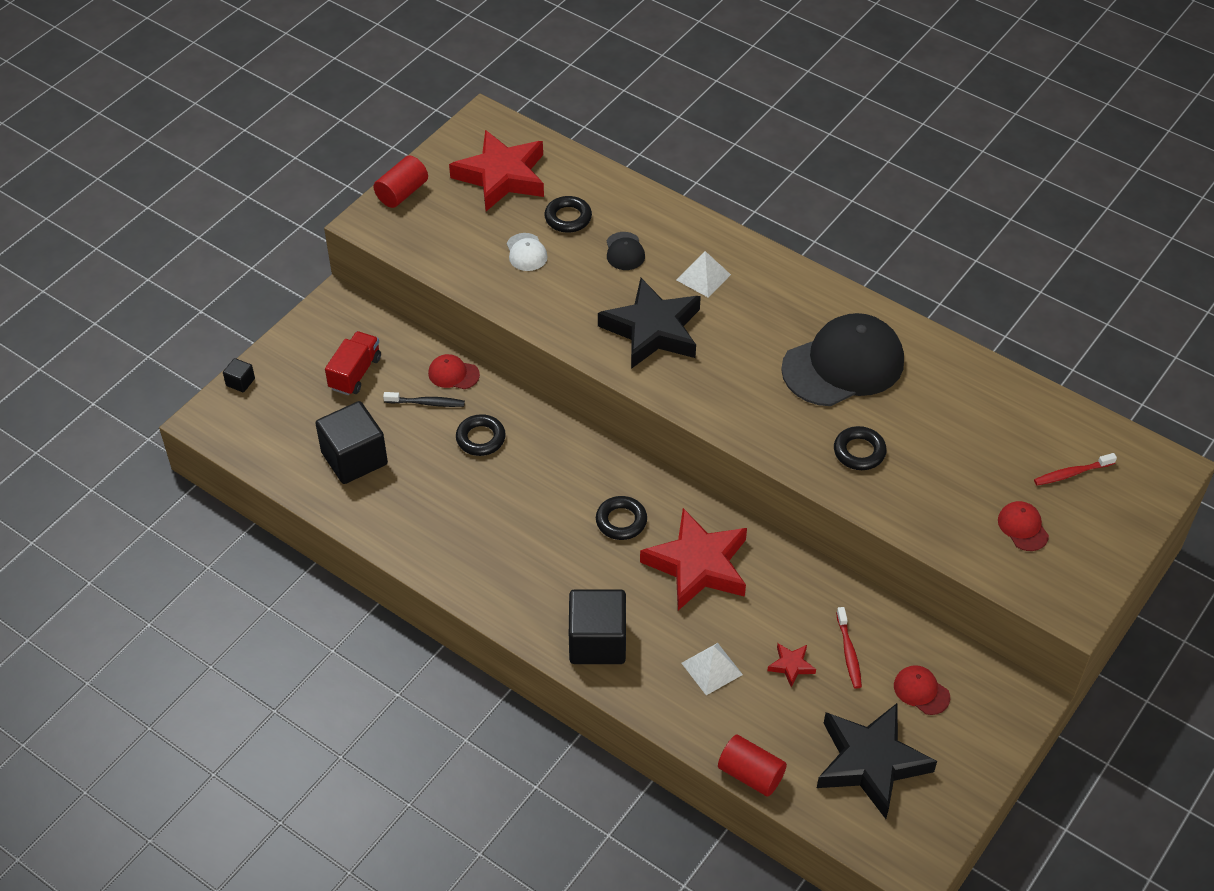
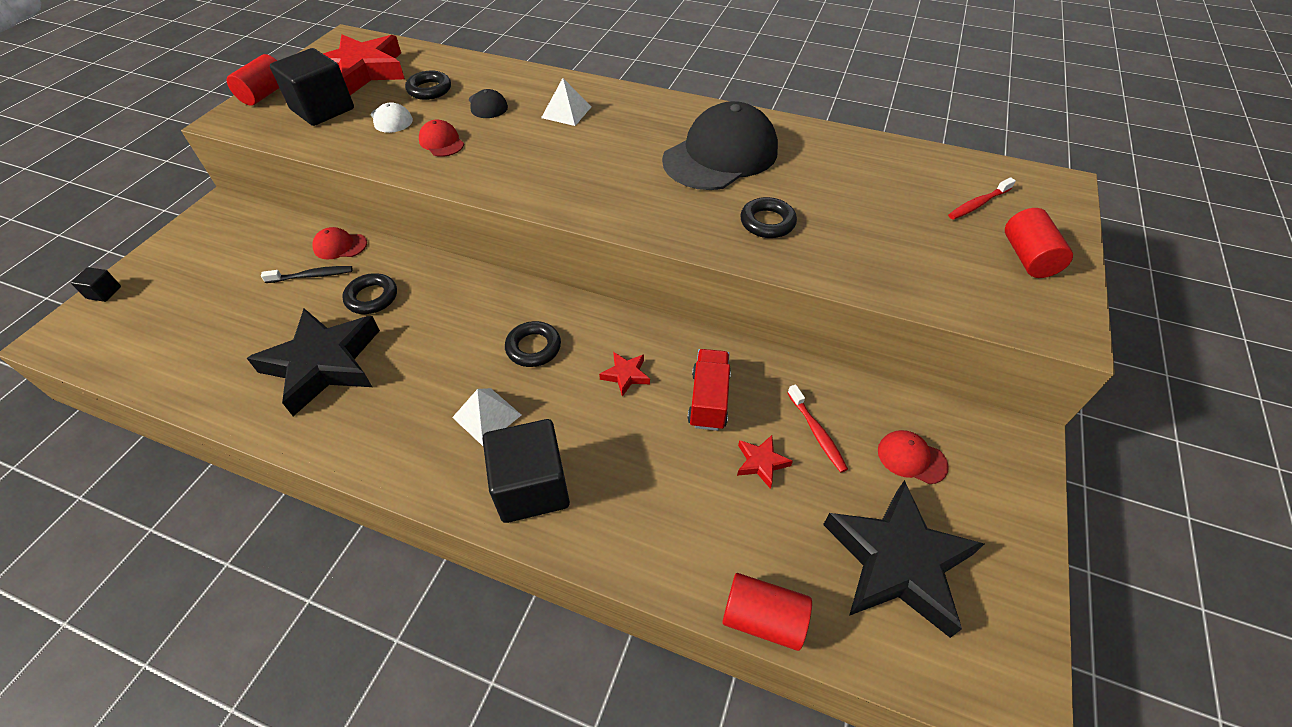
camera: 15 degrees left, 0 degrees up
(354, 458) = (229, 343): black cube -> black cube (322, 109)
(355, 373) = (235, 263): red truck -> red truck (708, 400)
(653, 330) = (527, 158): black star -> black star (324, 364)
(697, 565) = (625, 375): red star -> red star, size x0.41
(712, 668) = (673, 488): white pyramid -> white pyramid (487, 416)
(1023, 527) = (963, 259): red cap -> red cap (441, 142)
(1084, 538) = (1027, 257): none -> red cylinder

